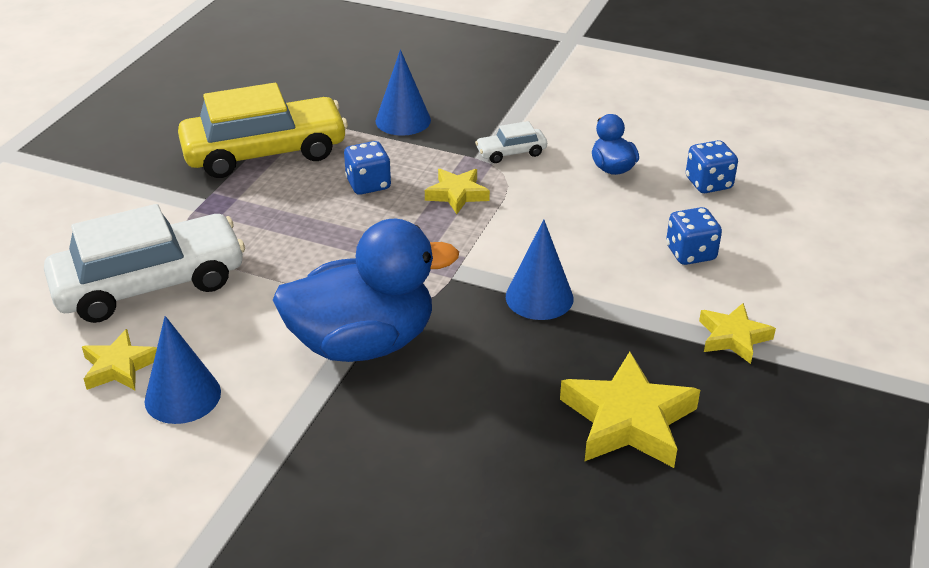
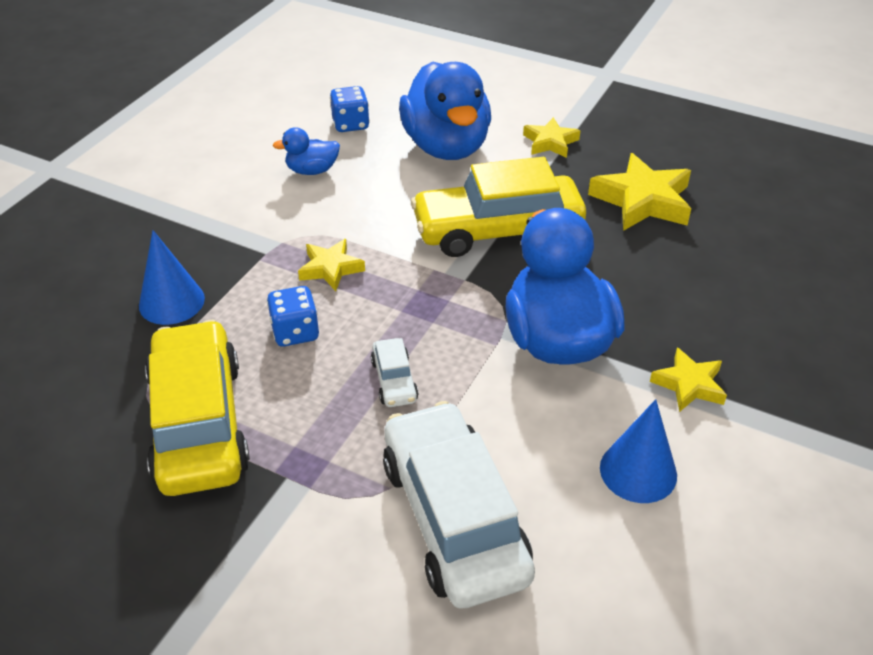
camera: 85 degrees left, 5 degrees up
(119, 367) = (597, 531): yellow star -> yellow star (689, 384)
(511, 152) = (265, 228): white car -> white car (394, 380)
(539, 297) = (497, 230): blue cone -> yellow car
(690, 253) = (446, 146): blue dice -> blue duck

